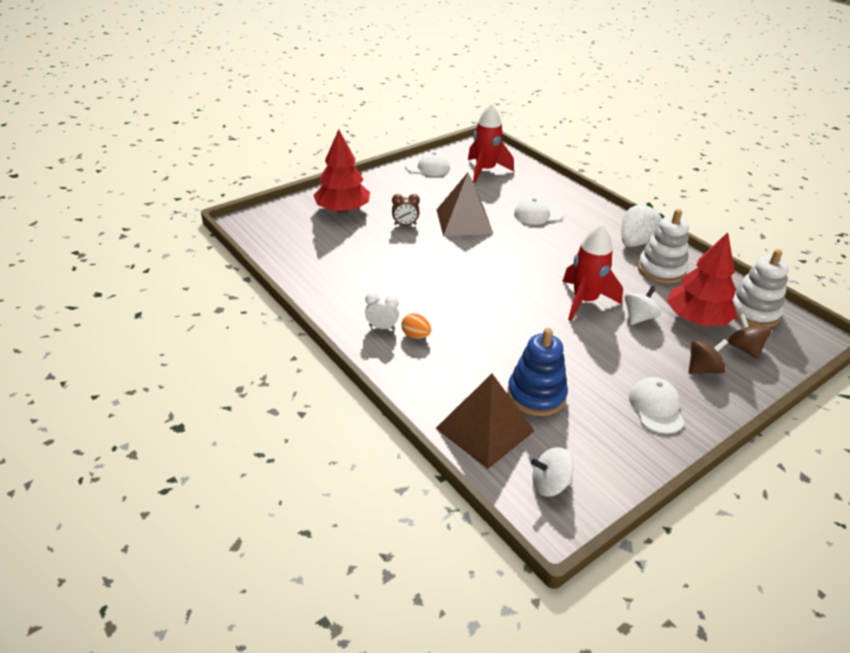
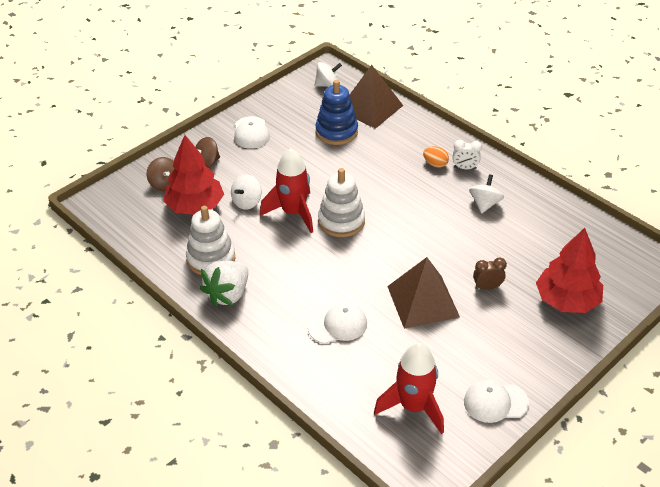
camera: 175 degrees right, 5 degrees up
(377, 287) = (485, 204): none -> white spinning top
(753, 312) = (139, 220): white stacking toy -> white stacking toy (341, 221)

